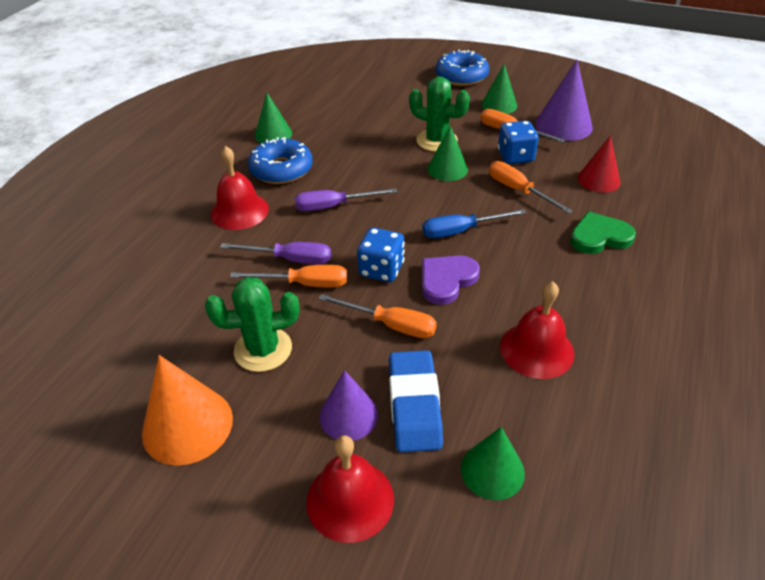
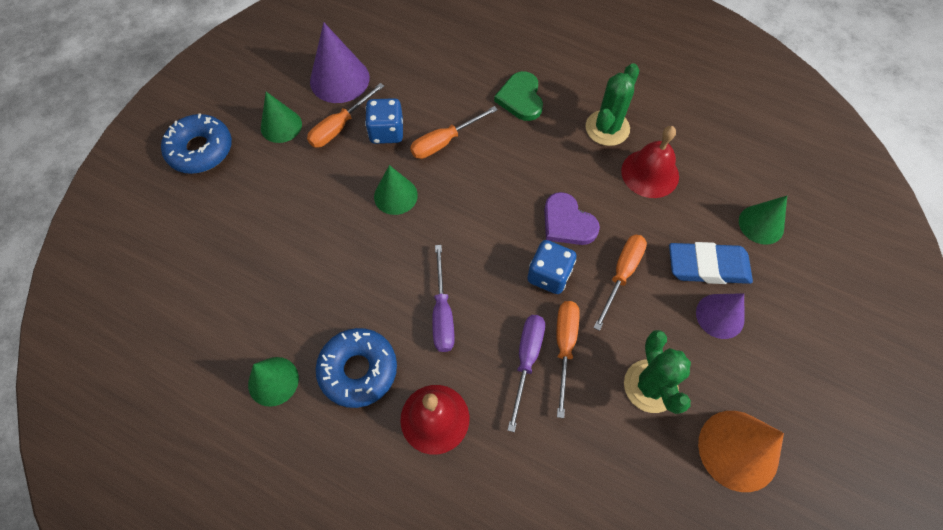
camera: 85 degrees left, 20 degrees up
(350, 499) = (794, 320): red bell -> none
(437, 140) = (338, 197): green cactus -> green cactus (607, 128)
(461, 231) = (500, 200): blue screwdriver -> none
(598, 180) = (439, 77): red cone -> none

